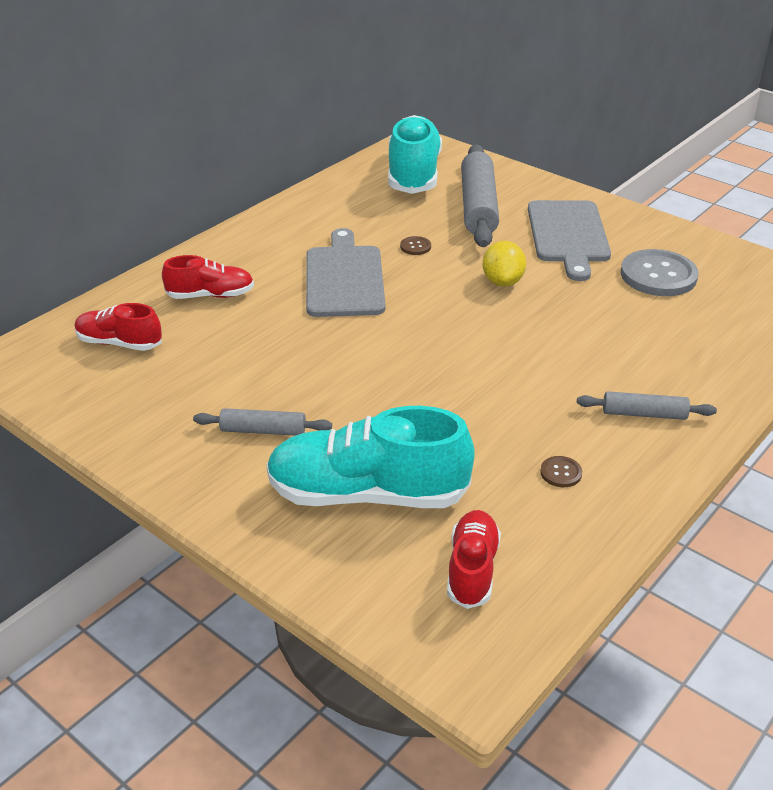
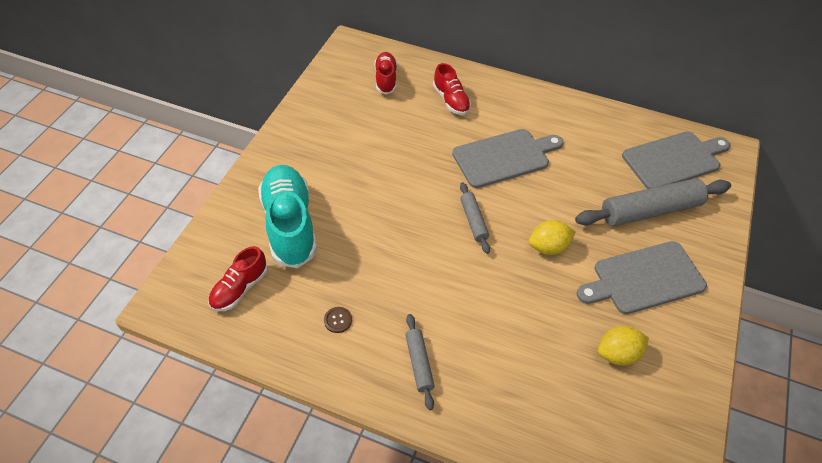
camera: 70 degrees right, 15 degrees up
(263, 430) = (330, 163): grey rolling pin -> grey rolling pin (473, 221)
(413, 174) = (674, 160): turquoise shoe -> grey cutting board
(415, 247) = (567, 185): brown button -> none
(472, 569) = (240, 288): red shoe -> red shoe turned 135 degrees clockwise
(658, 275) = (617, 354): grey button -> yellow lemon

